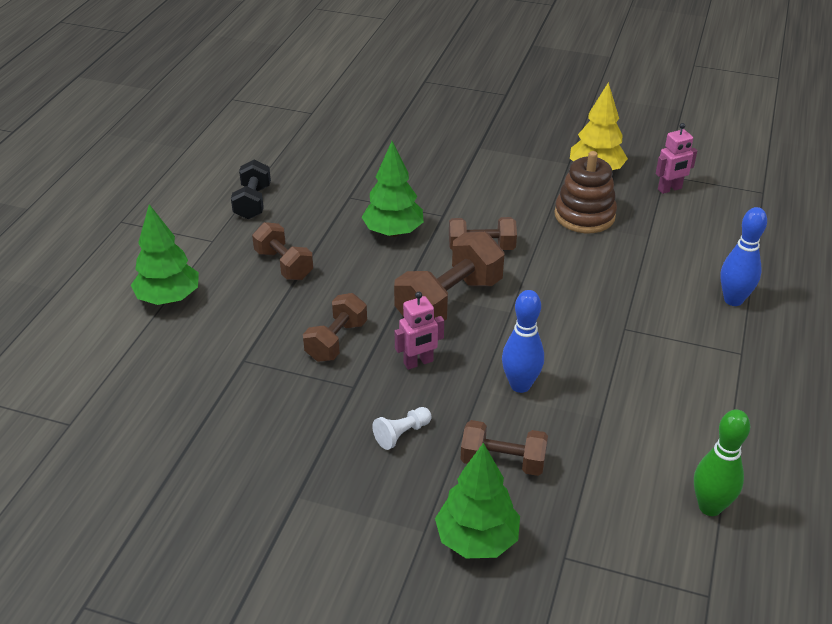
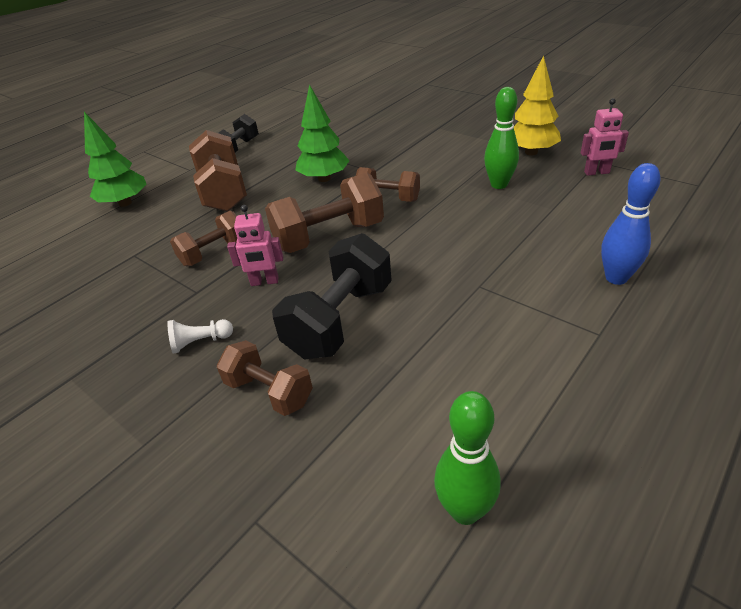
camera: 25 degrees right, 0 degrees up
(284, 265) = (223, 191): brown dumbbell -> brown dumbbell, size x1.61
(477, 539) = (182, 470): green tree -> none
(520, 385) = (340, 320): blue bowling pin -> black dumbbell
(584, 215) = (499, 185): brown stacking toy -> green bowling pin

